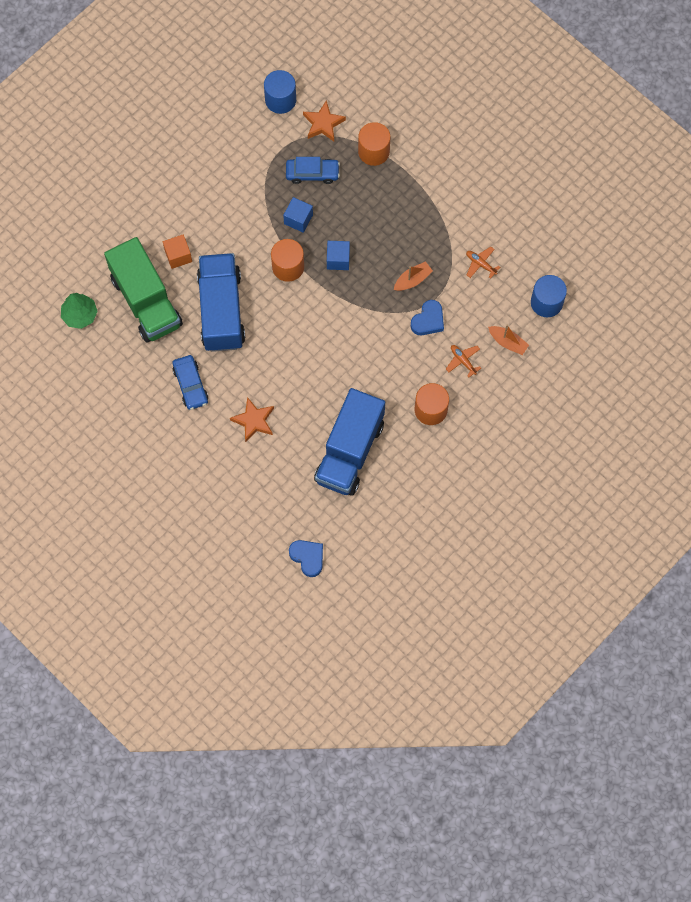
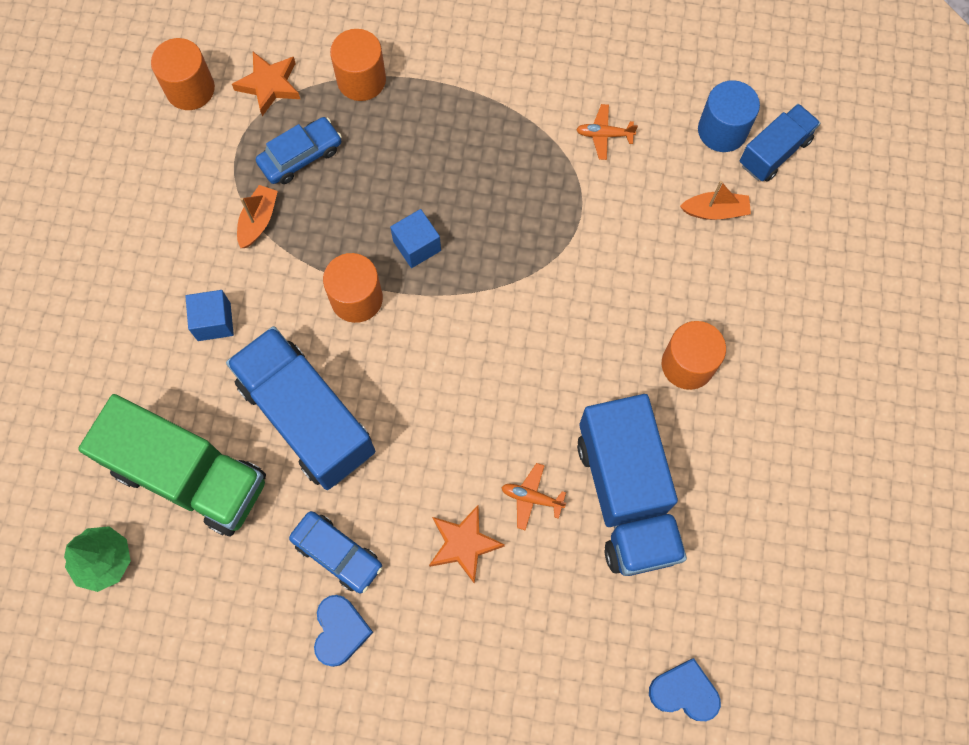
camera: 35 degrees left, 0 degrees up
(178, 256) = (192, 381): orange cube -> none
(280, 100) = (190, 89): blue cylinder -> orange cylinder
(298, 219) = (325, 227): blue cube -> blue cube (214, 322)
(412, 280) = (534, 210): orange boat -> orange boat (258, 221)
(428, 320) = (594, 249): blue heart -> blue heart (340, 631)
(463, 361) = (678, 272): orange plane -> orange plane (531, 498)
(565, 332) = (774, 152): none -> blue truck

